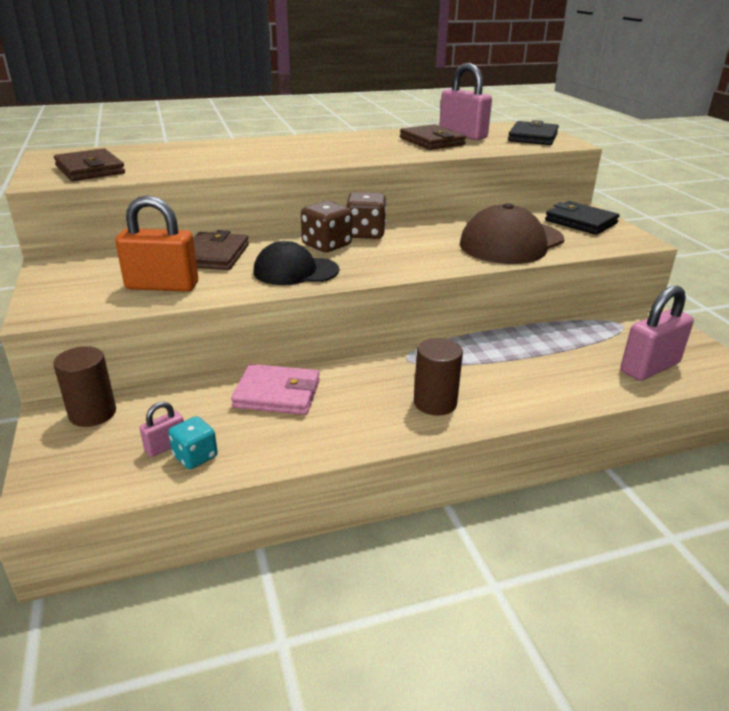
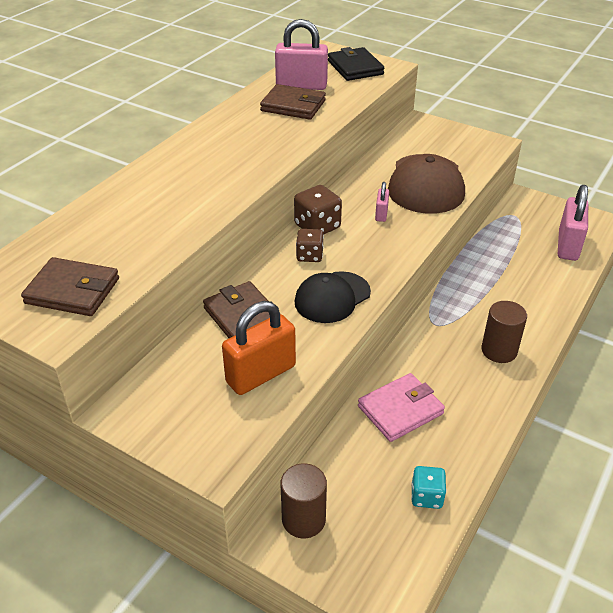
camera: 40 degrees left, 10 degrees up
(166, 446) = (397, 504): pink padlock -> pink padlock (381, 214)
(326, 245) = (309, 256): brown dice -> brown dice, size x0.66
(580, 222) = (437, 138): black wallet -> none

